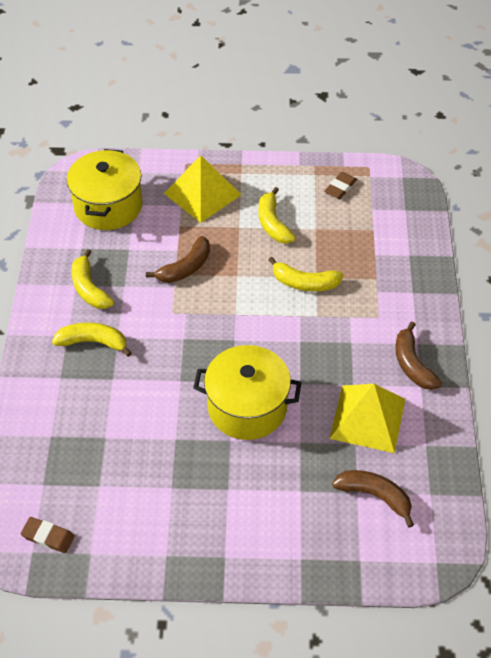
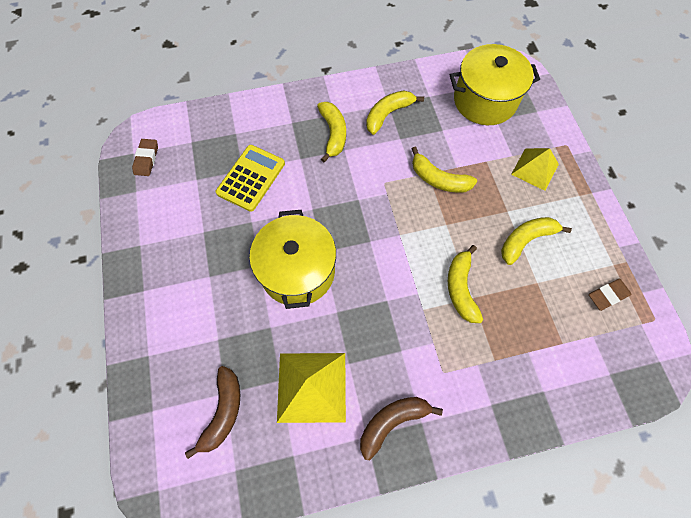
camera: 75 degrees right, 15 degrees up
(119, 430) = (251, 178): none -> yellow calculator
(185, 268) = (438, 179): brown banana -> yellow banana
(202, 194) = (535, 169): yellow pyramid -> yellow pyramid, size x0.66
(340, 187) = (607, 295): brown eraser -> brown eraser turned 45 degrees counterclockwise

